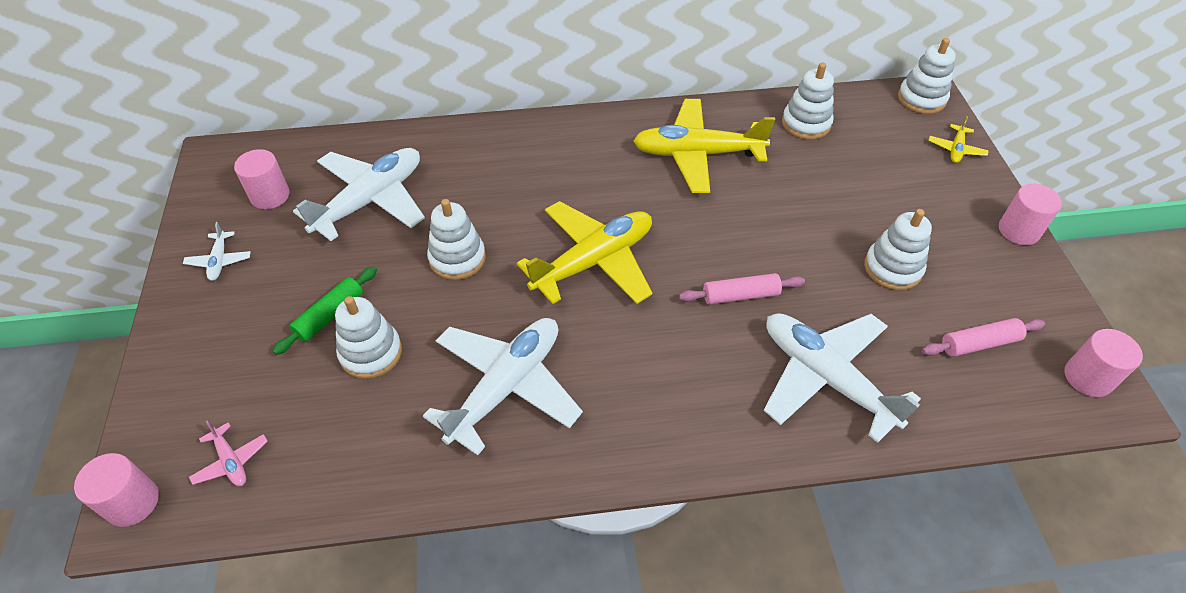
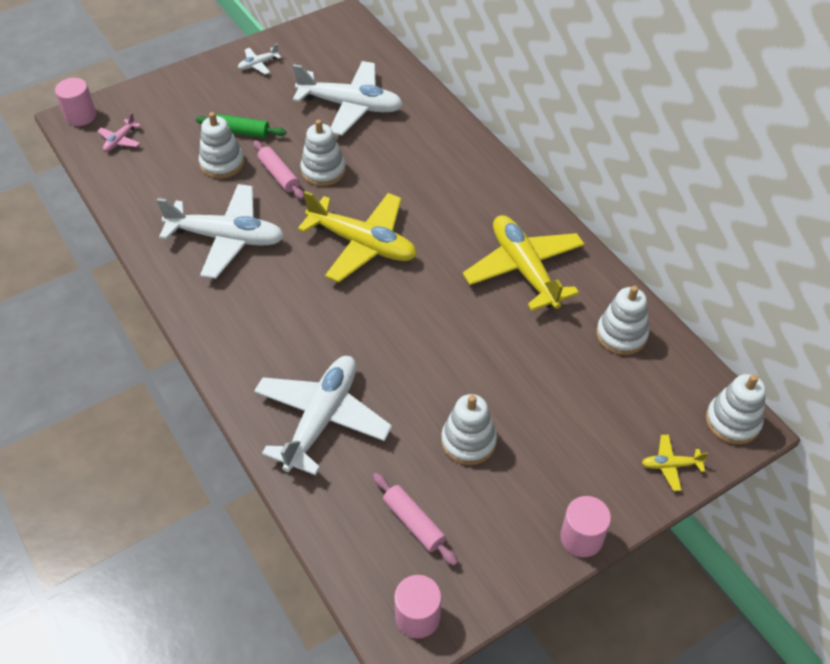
camera: 65 degrees right, 0 degrees up
(270, 196) = (325, 58): pink cylinder -> none
(740, 295) = (378, 342): pink rolling pin -> pink rolling pin (279, 175)

